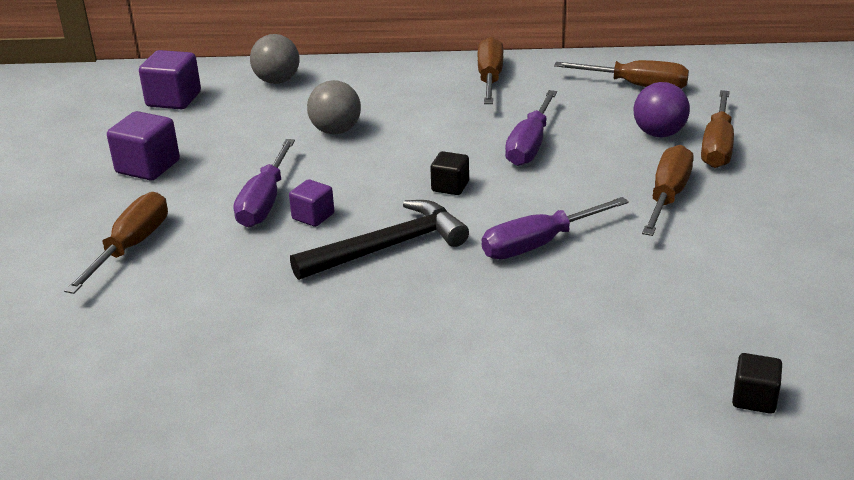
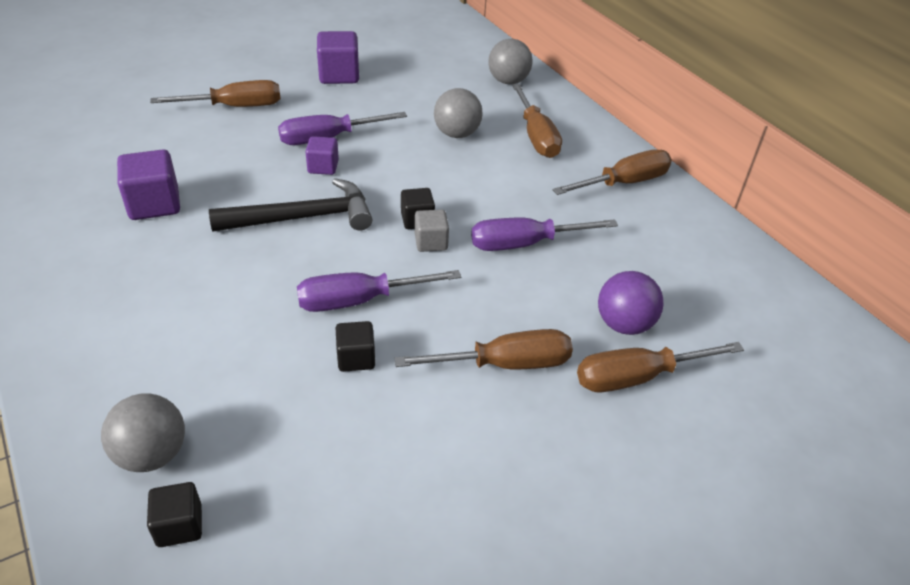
camera: 55 degrees right, 10 degrees up
(174, 99) = (438, 51): purple cube -> purple cube (154, 204)
(388, 247) = (303, 217): black hammer -> black hammer turned 45 degrees counterclockwise
(488, 188) = (431, 242): none -> grey cube
(539, 244) = (360, 300): purple screwdriver -> purple screwdriver turned 45 degrees counterclockwise
(612, 264) = (356, 358): none -> black cube
(636, 86) = (708, 280): brown screwdriver -> brown screwdriver (536, 136)
(662, 401) = (152, 454): none -> grey ball

